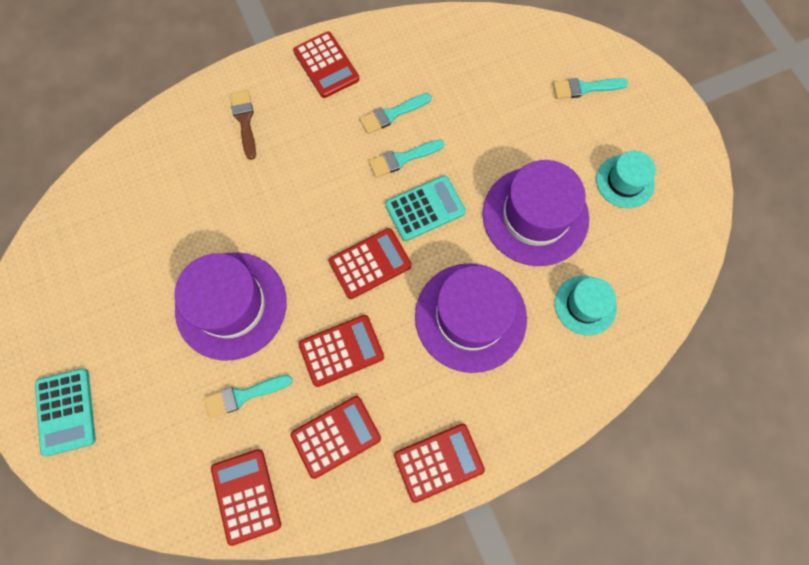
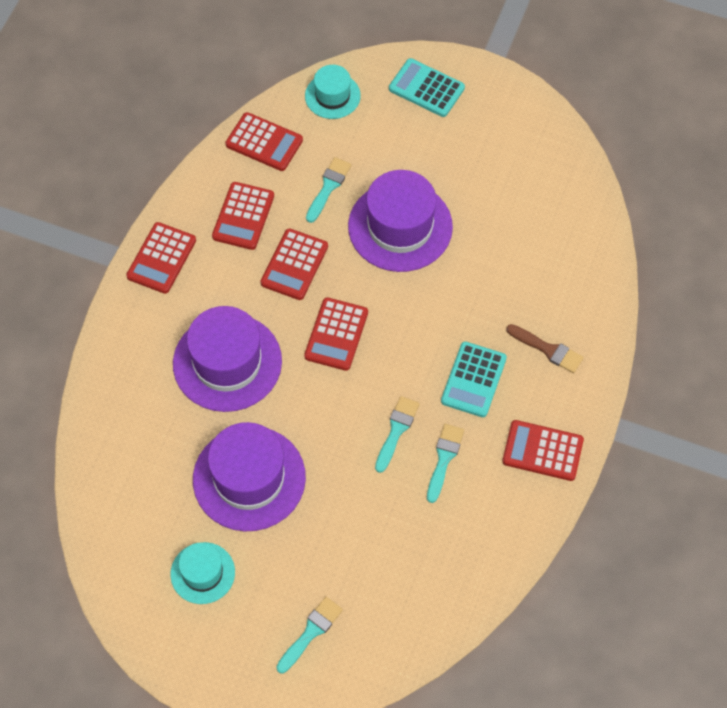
camera: 135 degrees right, 10 degrees down
(425, 209) = (338, 408): turquoise calculator -> turquoise calculator (473, 380)
(585, 305) = (150, 444): turquoise hat -> turquoise hat (332, 96)

